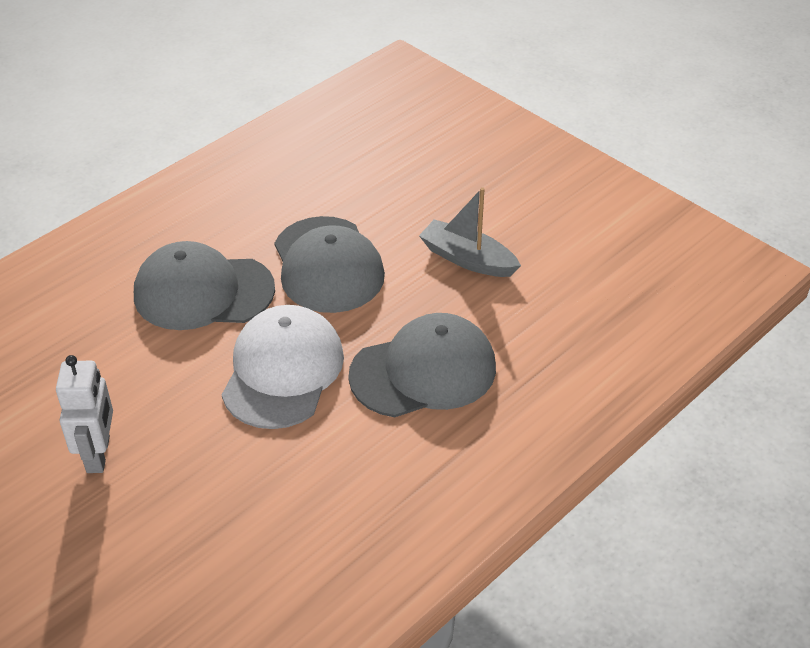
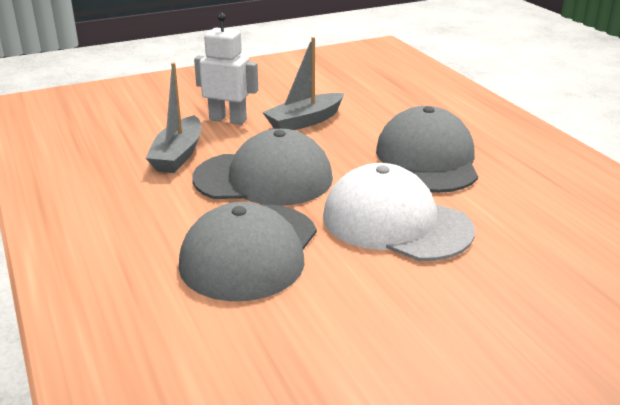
camera: 70 degrees left, 15 degrees down
(99, 454) = (478, 361): white robot -> white robot (228, 120)
(347, 198) = (178, 155): none -> grey boat

